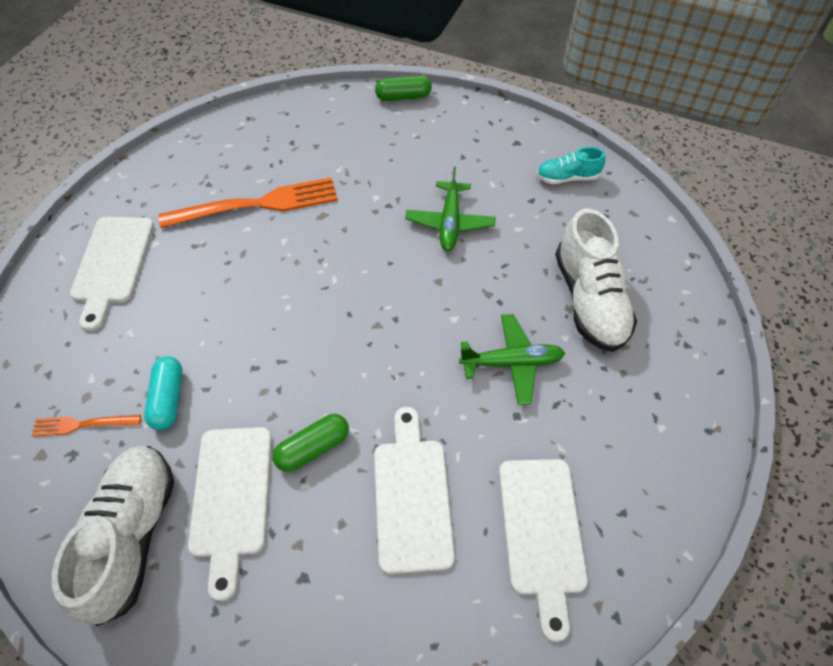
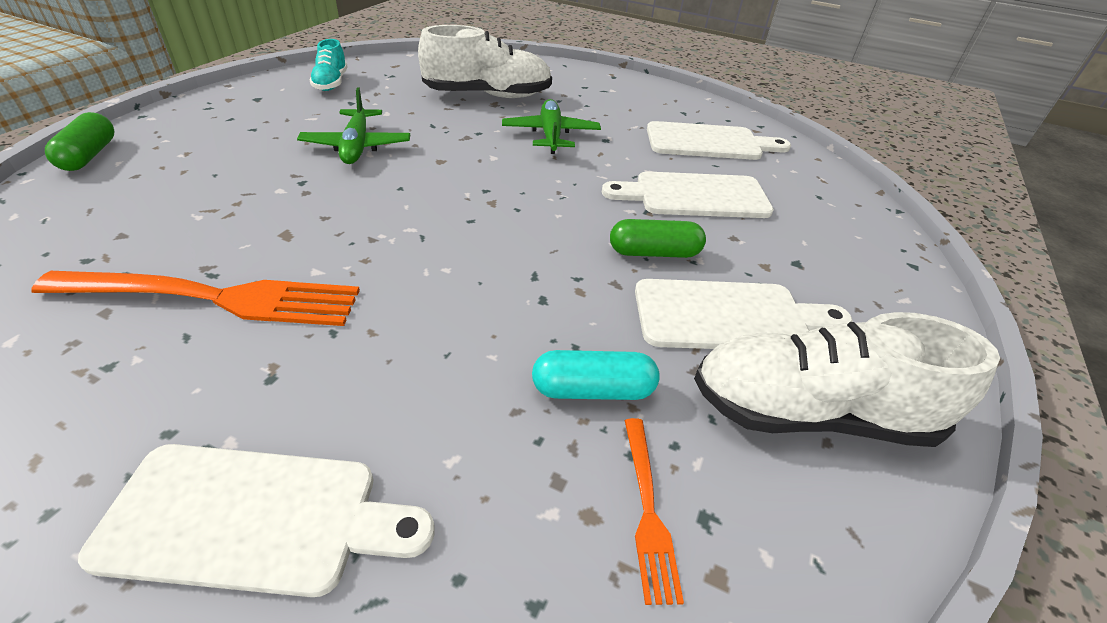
camera: 90 degrees left, 15 degrees down
(258, 204) = (216, 297): orange fork -> orange fork turned 105 degrees clockwise
(313, 448) = (654, 252): green capsule -> green capsule turned 60 degrees counterclockwise
(449, 223) = (357, 146): green plane -> green plane turned 75 degrees clockwise

